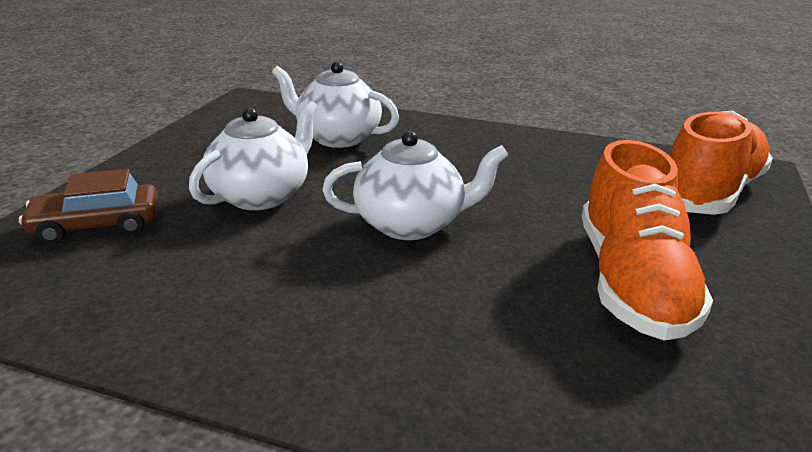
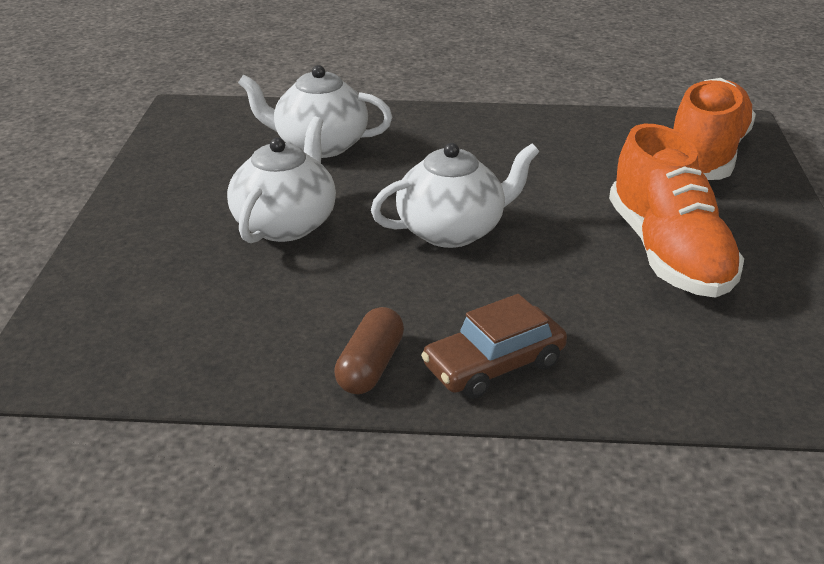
camera: 15 degrees left, 5 degrees up
(97, 225) = (140, 283): brown car -> brown car (494, 365)
(242, 345) = (370, 366): none -> brown capsule

